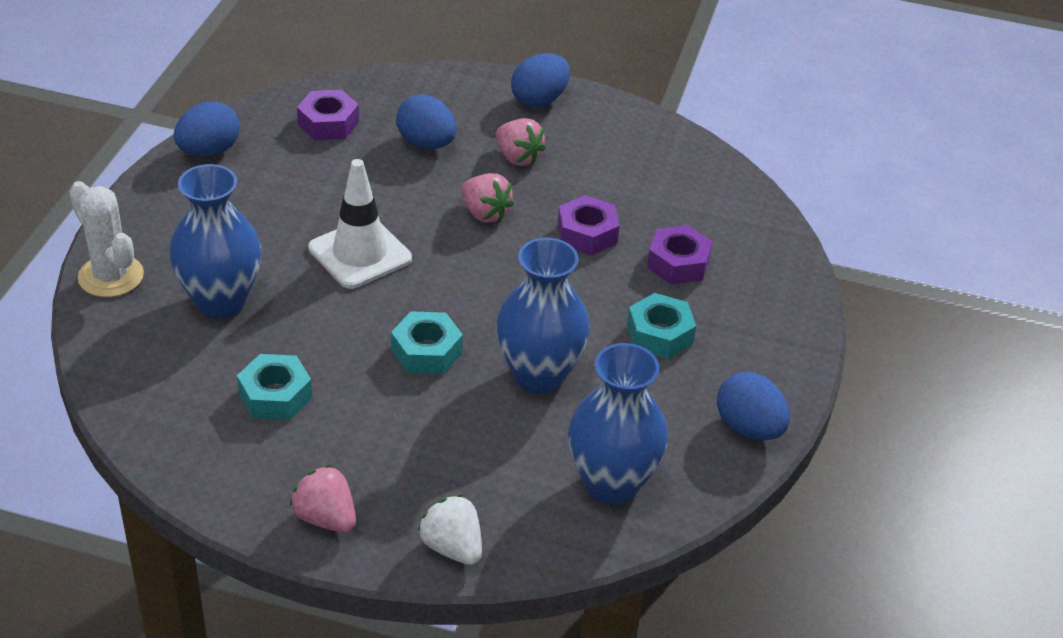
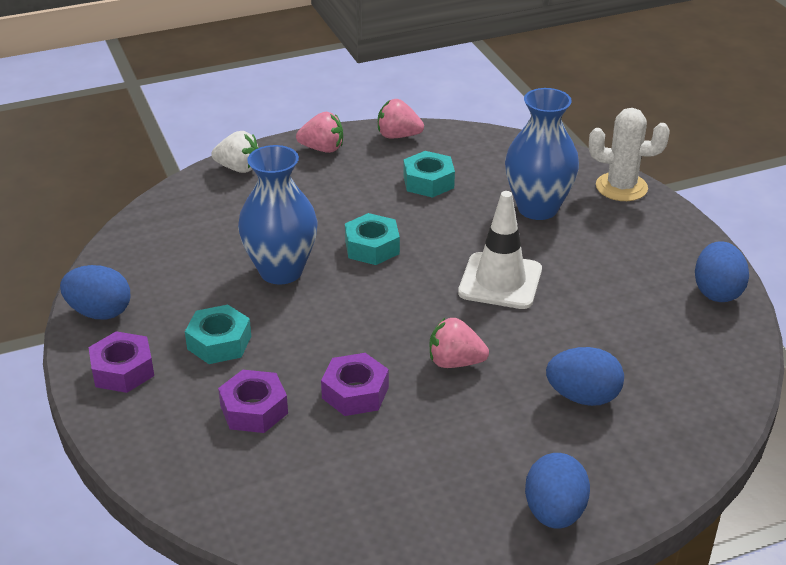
camera: 145 degrees right, 5 degrees down
(328, 123) = (681, 367): purple nut -> purple nut (123, 370)
(518, 157) = (493, 431): pink strawberry -> pink strawberry (398, 136)
(611, 483) = (172, 237): blue vase -> none

